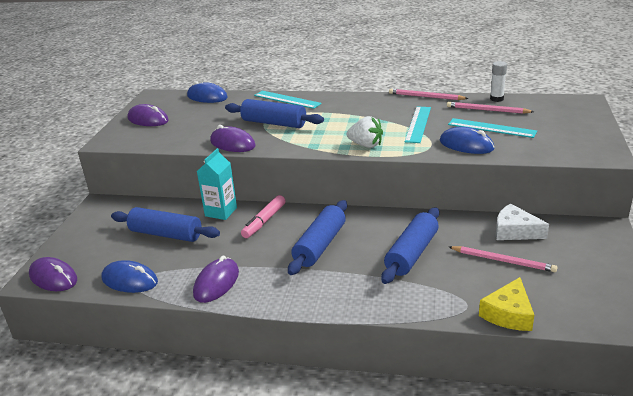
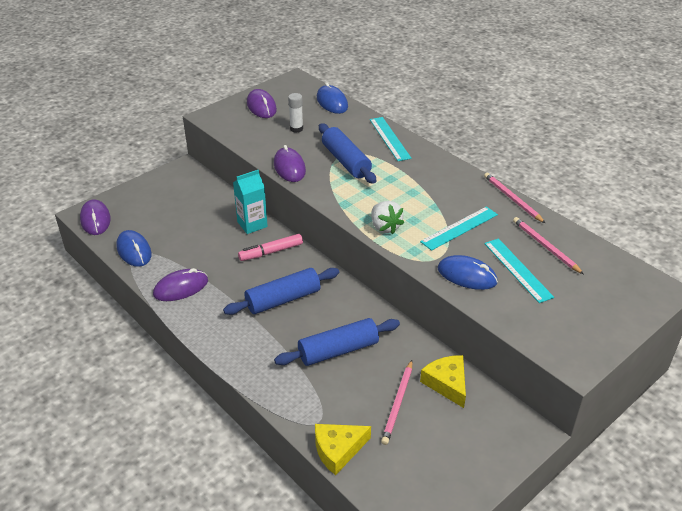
camera: 35 degrees right, 10 degrees up
(166, 234) = (195, 223): blue rolling pin -> none
(466, 145) = (467, 275): blue mouse -> blue mouse turned 45 degrees counterclockwise
(496, 99) = (575, 238): white glue stick -> white glue stick (296, 129)
(502, 260) = (398, 403): pink pencil -> pink pencil turned 45 degrees clockwise
(515, 231) = (447, 383): white cheese -> yellow cheese

